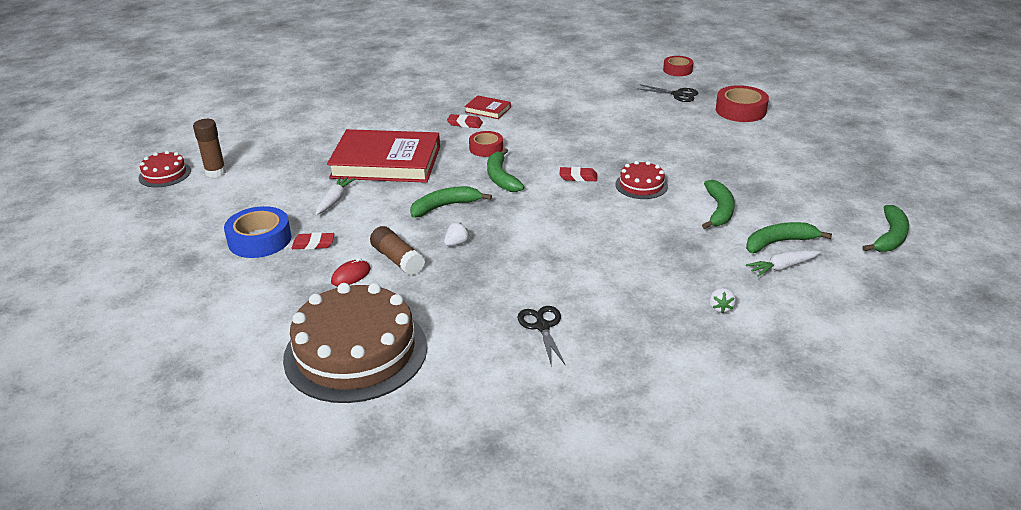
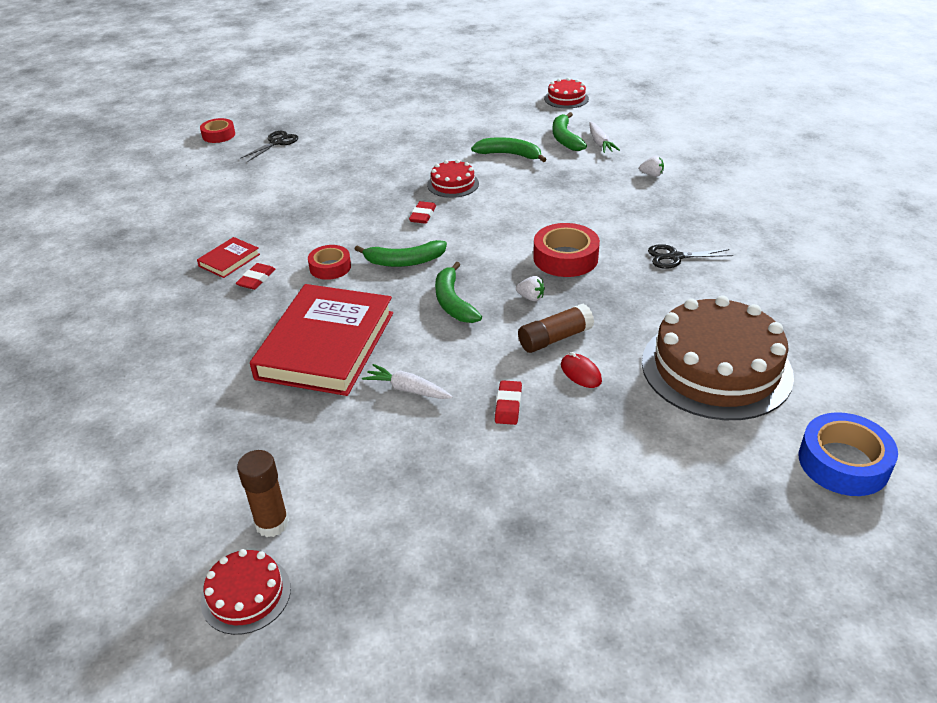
camera: 80 degrees left, 5 degrees up
(260, 240) = (487, 456): blue tape -> blue tape (843, 462)
(456, 243) = (531, 297): white strawberry -> white strawberry turned 150 degrees clockwise
(740, 110) = (333, 118): red tape -> red tape (565, 258)
(890, 237) = (566, 98): green banana -> red cake

